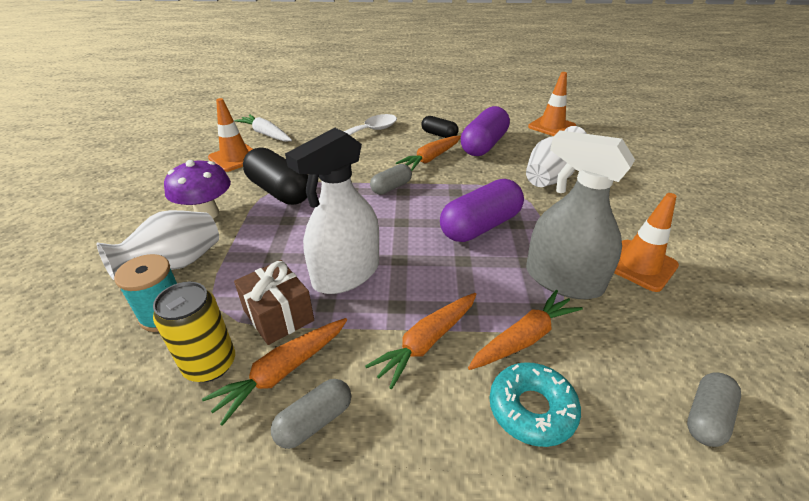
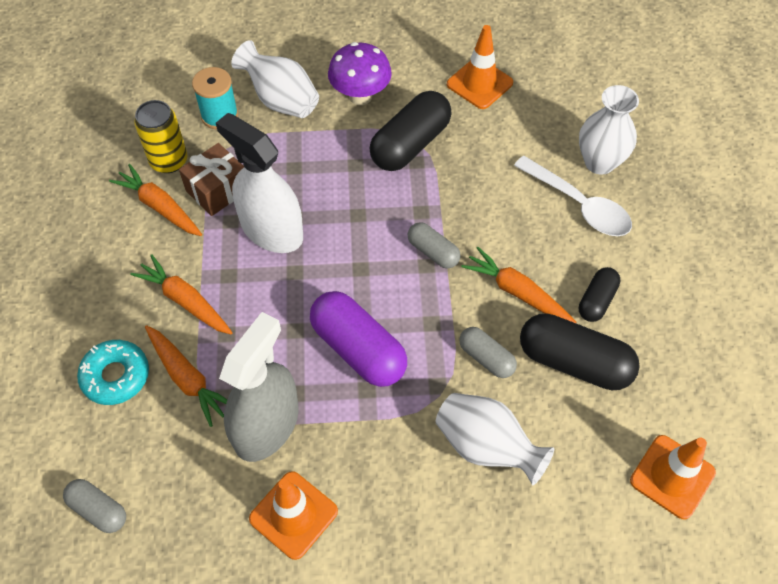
camera: 85 degrees right, 20 degrees up
(266, 134) = (549, 96): white carrot -> none
(314, 421) = (116, 235): grey capsule -> grey capsule (486, 358)
(332, 124) = (599, 162): none -> white vase
(483, 145) = (574, 362): purple capsule -> black capsule

